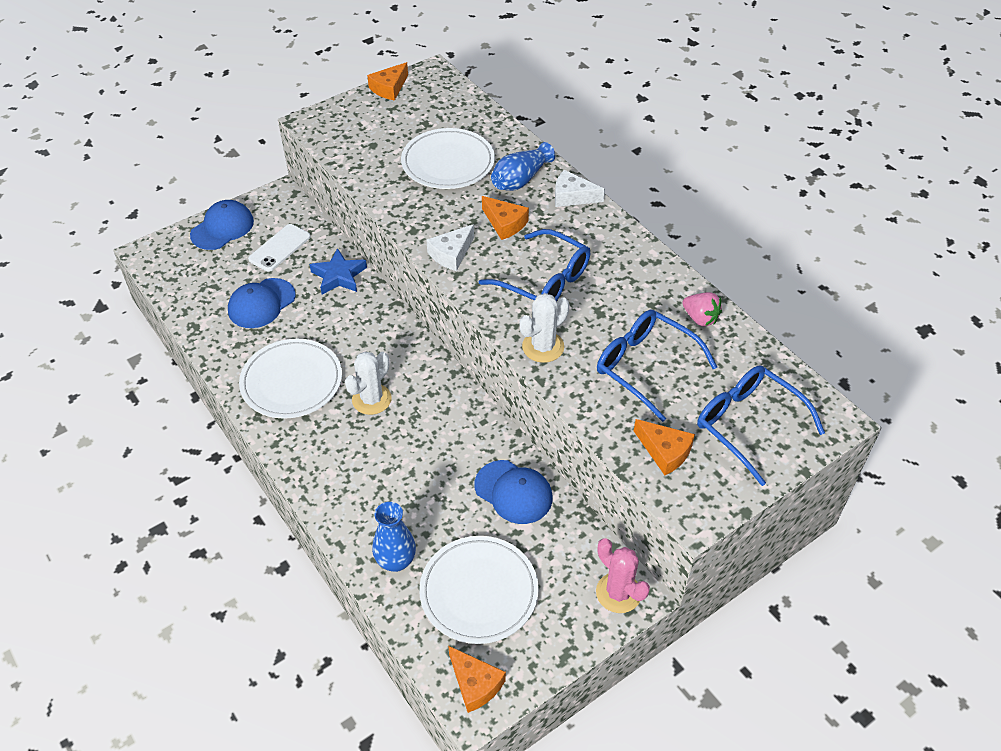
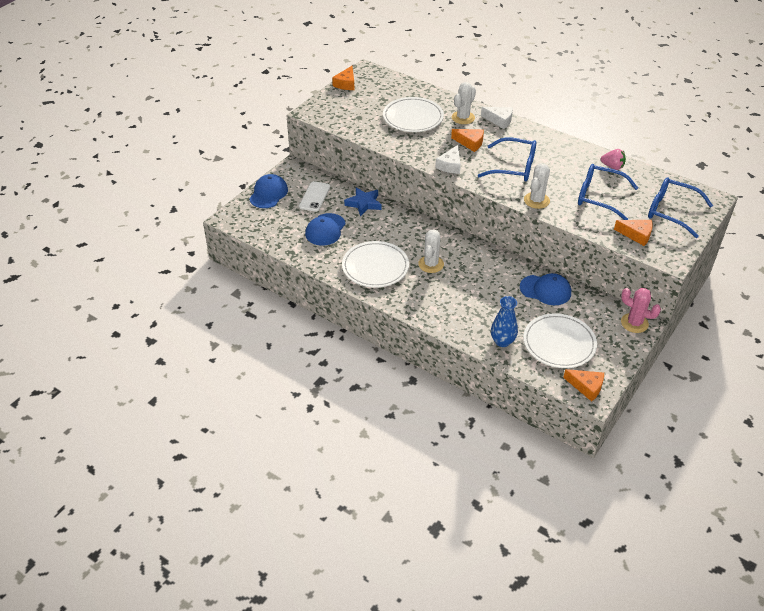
camera: 20 degrees left, 5 degrees down
(520, 179) = (463, 118): blue vase -> white cactus
(572, 196) = (499, 120): white cheese -> white cheese turned 150 degrees counterclockwise

